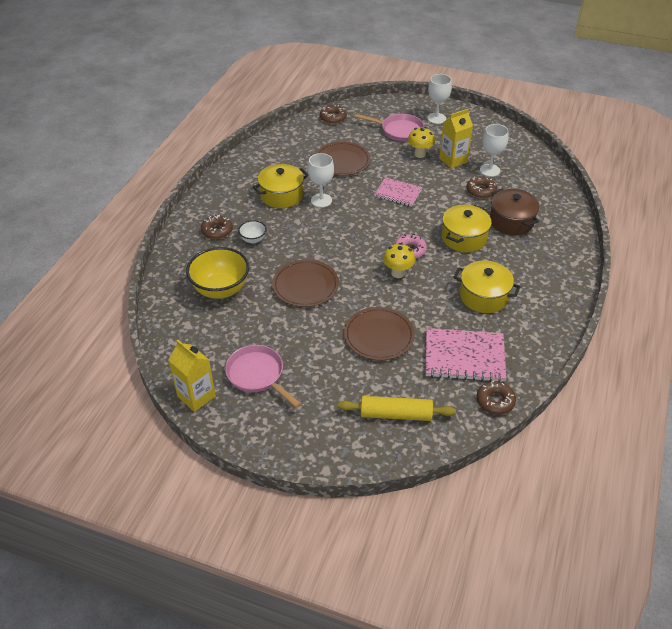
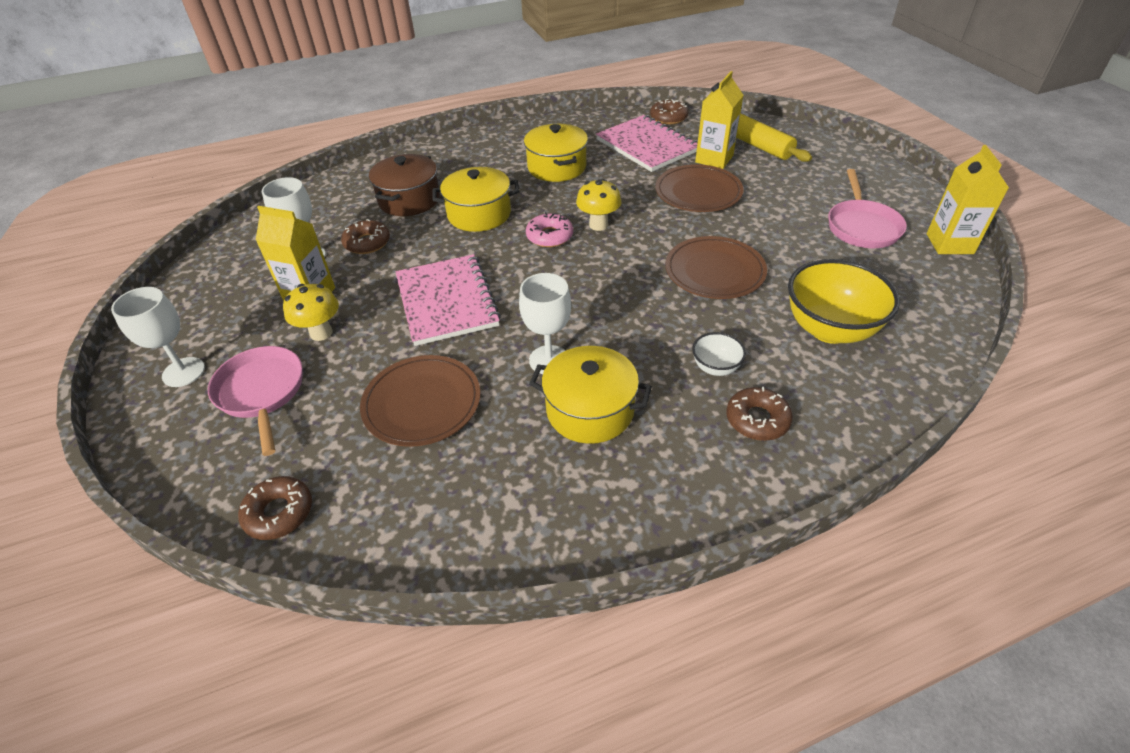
camera: 130 degrees left, 0 degrees up
(398, 193) = (446, 301): pink notebook -> pink notebook, size x1.58
(407, 375) = (714, 159): none -> yellow carton

